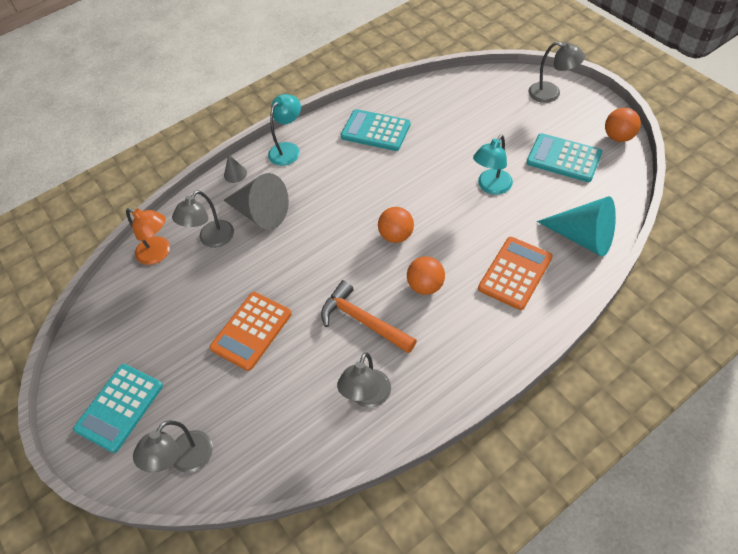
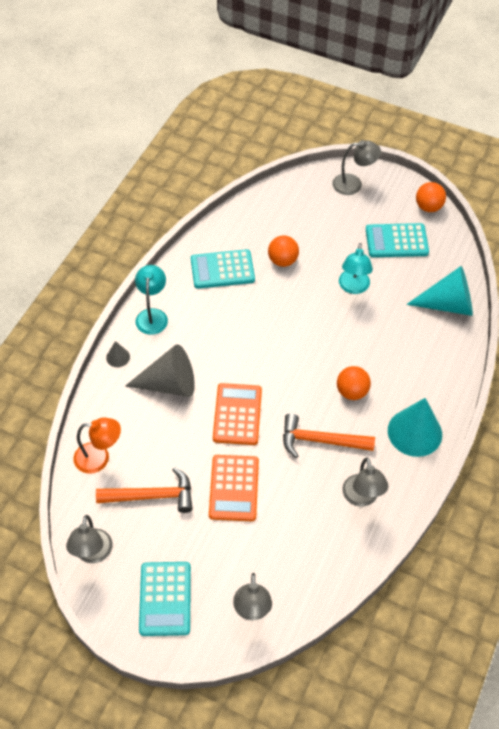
camera: 35 degrees left, 0 degrees up
(177, 306) = (152, 496): none -> orange hammer
(212, 239) = (140, 426): grey lamp -> grey lamp (92, 554)
(396, 235) = (302, 359): orange ball -> orange ball (282, 261)
(466, 353) = (414, 432): none -> turquoise cone
(515, 273) = (414, 354): orange calculator -> orange calculator (237, 414)

